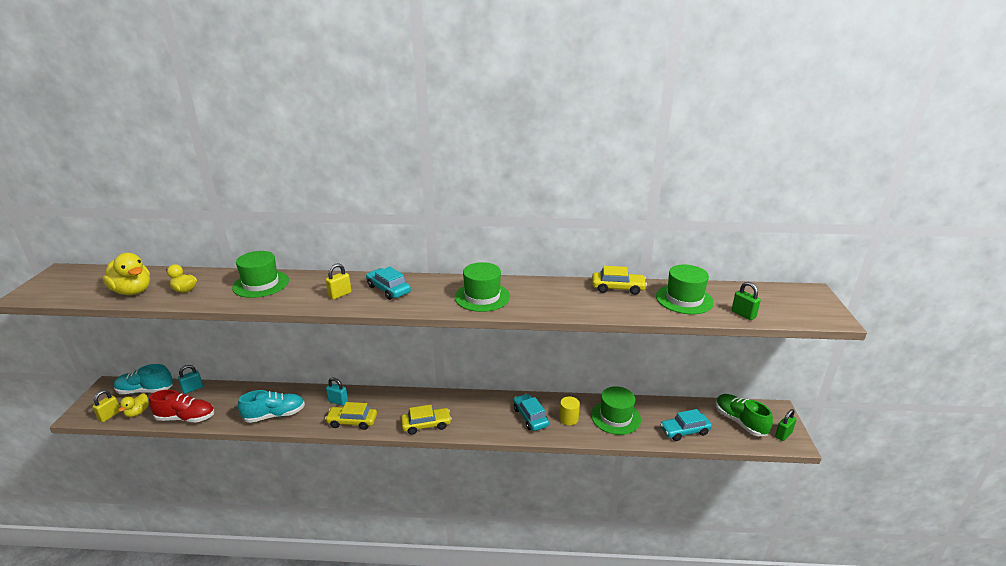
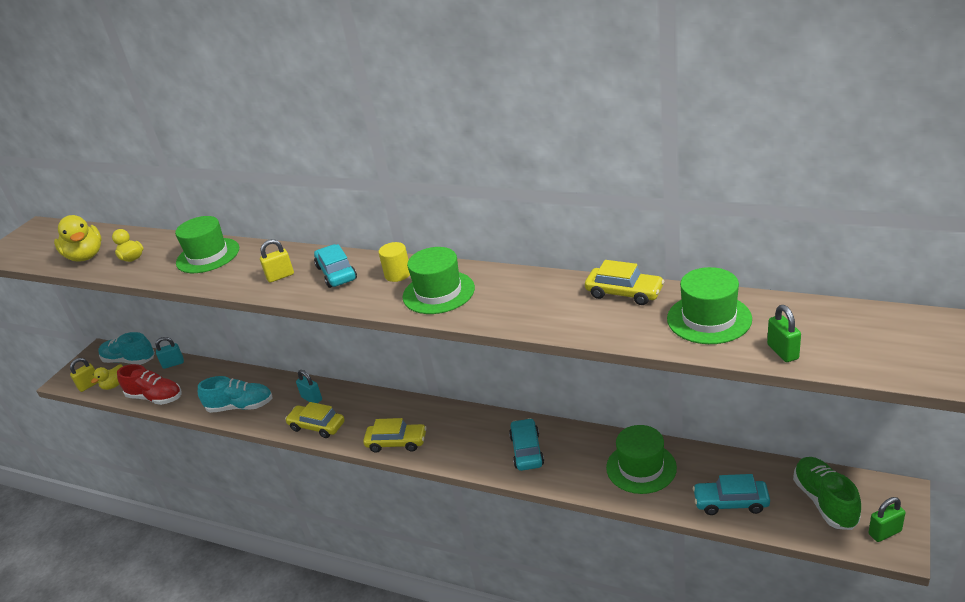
camera: 25 degrees right, 5 degrees up
(568, 419) = (575, 460): yellow cylinder -> yellow cylinder (397, 274)

